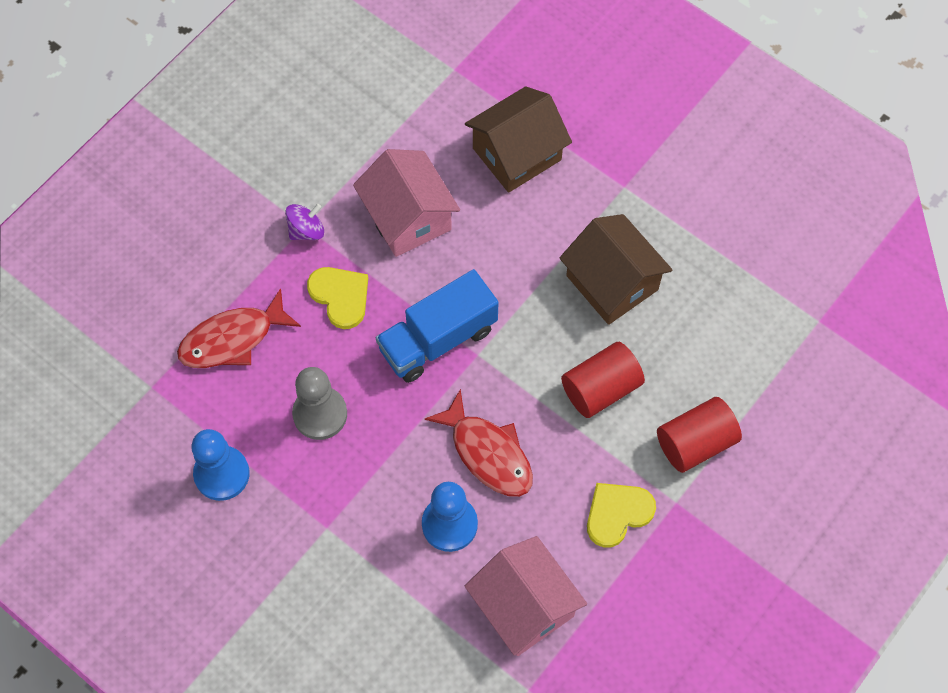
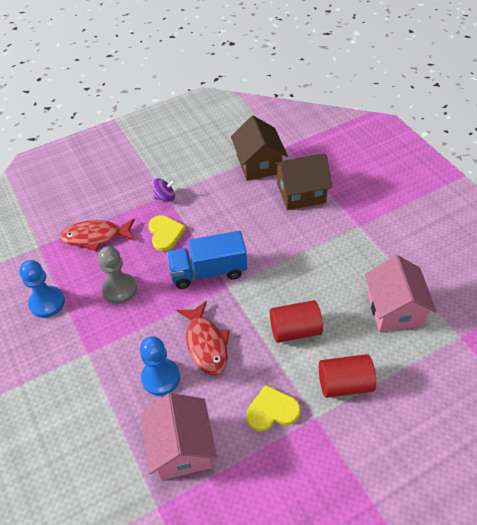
camera: 25 degrees right, 15 degrees down
(408, 217) = (224, 206): pink house -> pink house (394, 309)
(612, 282) = (328, 273): brown house -> brown house (259, 164)

